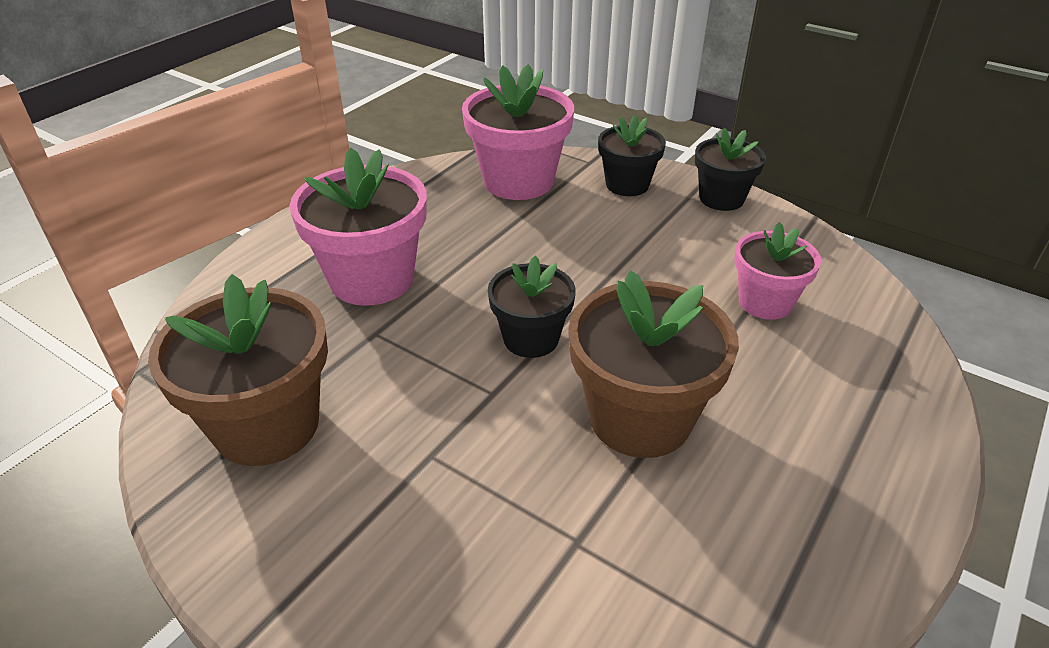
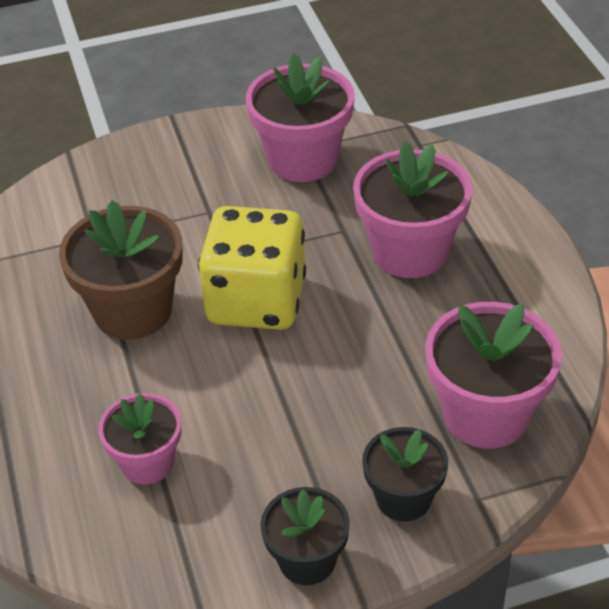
camera: 130 degrees right, 5 degrees up
(267, 425) = (302, 159): brown flower pot -> pink flower pot
(531, 338) = (256, 301): black flower pot -> yellow dice

